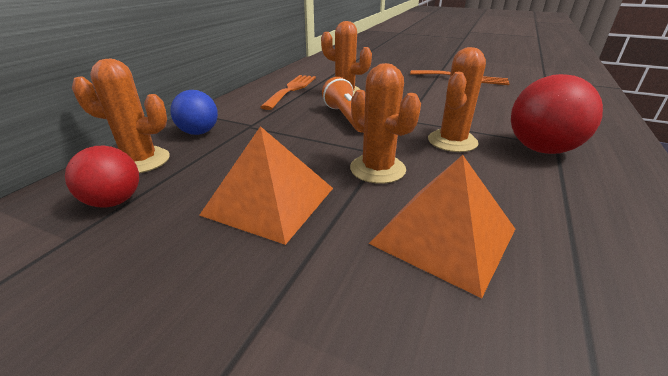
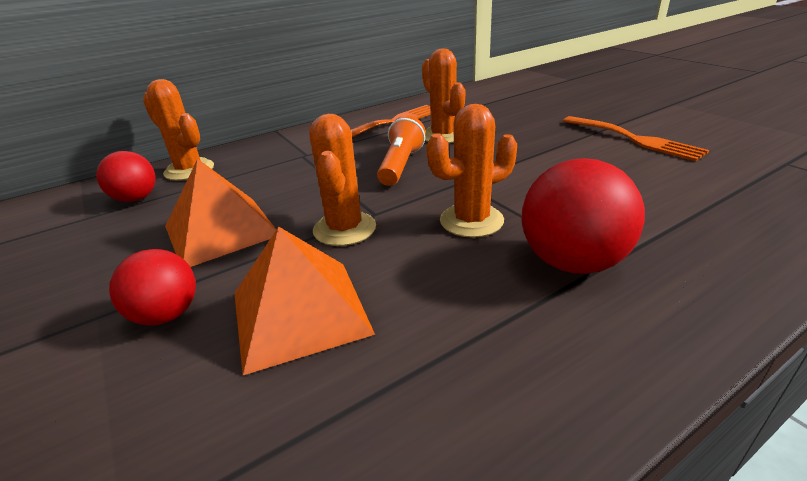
camera: 35 degrees right, 0 degrees up
(199, 132) = (257, 153): blue ball -> none
(337, 286) = (167, 315): none -> red ball

